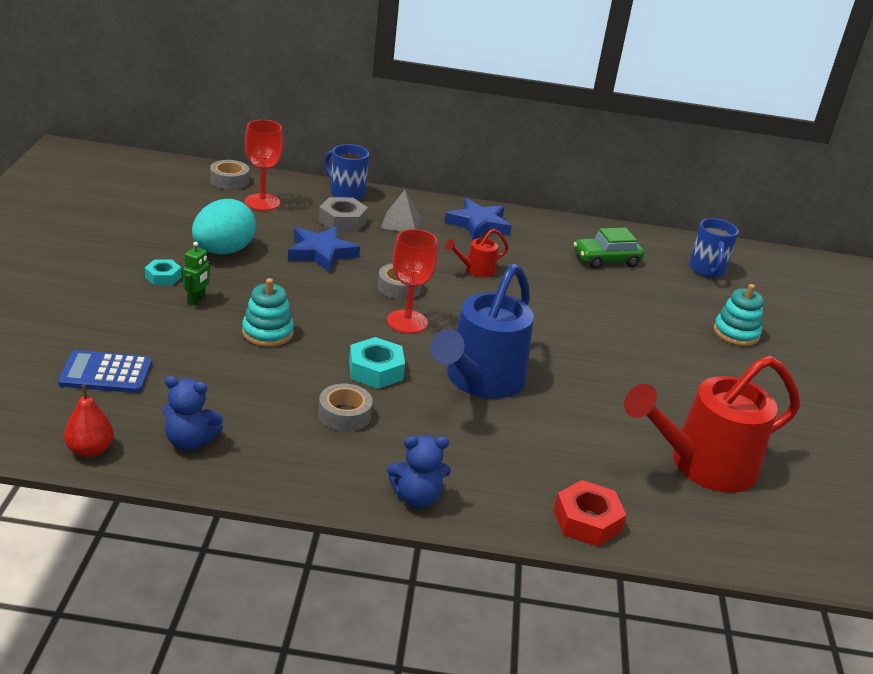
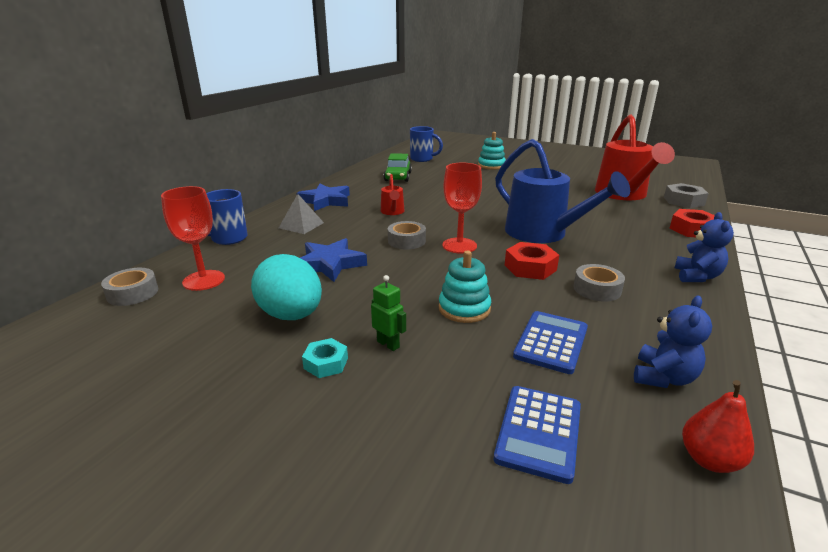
camera: 65 degrees left, 5 degrees down
(227, 381) = (551, 342): none -> blue calculator
(342, 221) = (279, 247): grey nut -> grey nut (683, 201)
(376, 370) = (530, 267): turquoise nut -> red nut

